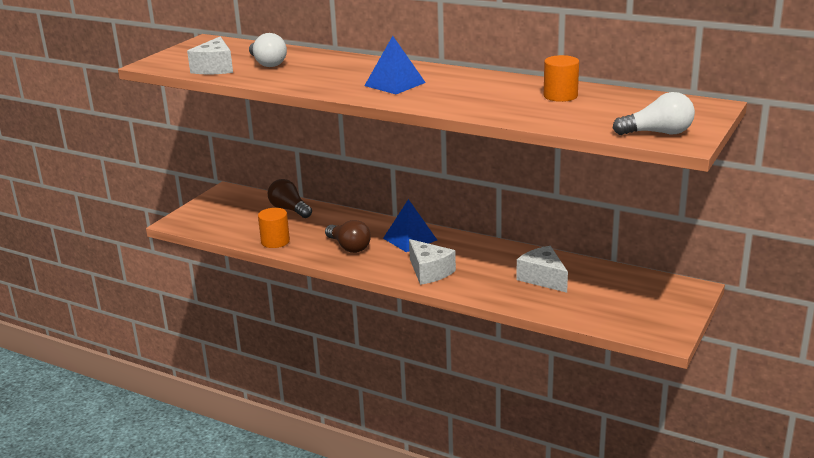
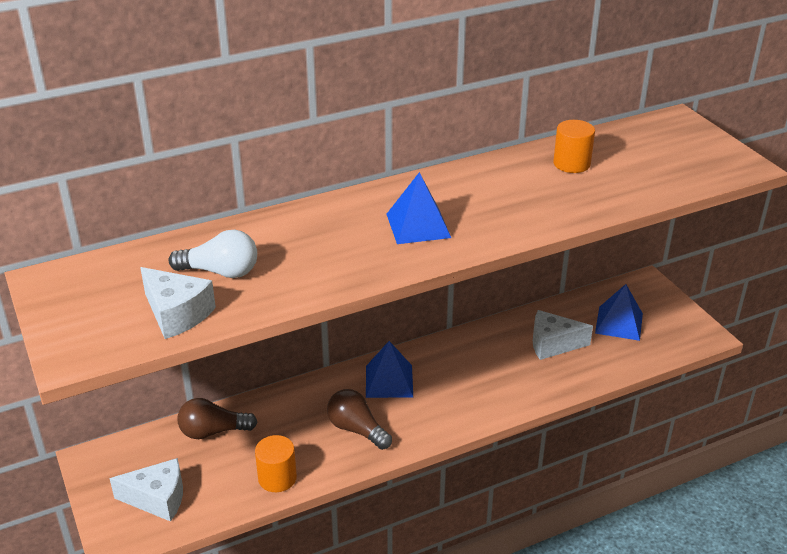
camera: 55 degrees left, 10 degrees up
(349, 247) = (357, 429): brown light bulb -> brown light bulb turned 135 degrees counterclockwise
(429, 272) = (469, 402): white cheese -> white cheese (157, 499)
(615, 295) = (619, 323): none -> blue pyramid
(658, 133) = (714, 166): white light bulb -> none

